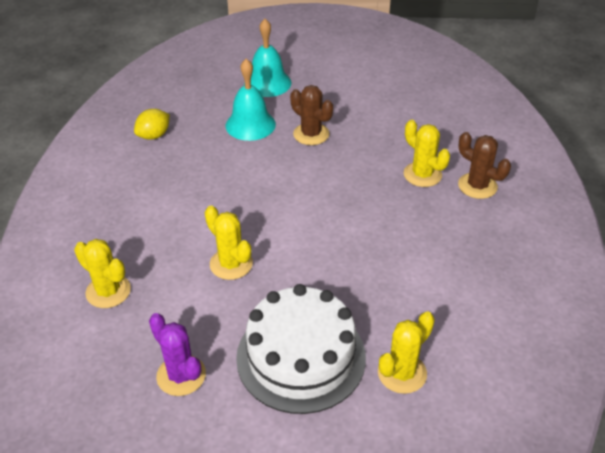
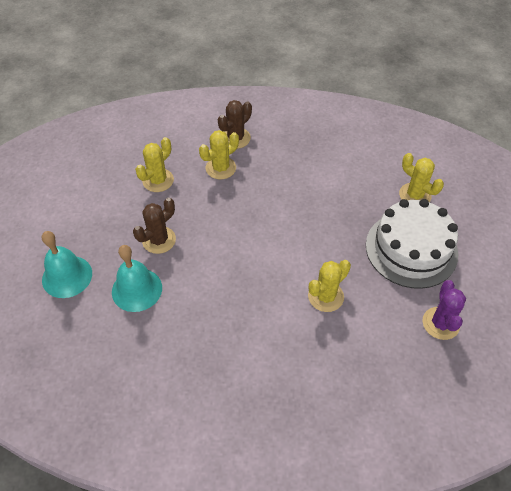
camera: 90 degrees left, 10 degrees up
(108, 291) = (364, 390): yellow cactus -> yellow cactus (158, 180)
(154, 135) = (143, 379): yellow lemon -> none
(181, 375) = (440, 323): purple cactus -> purple cactus turned 45 degrees counterclockwise

